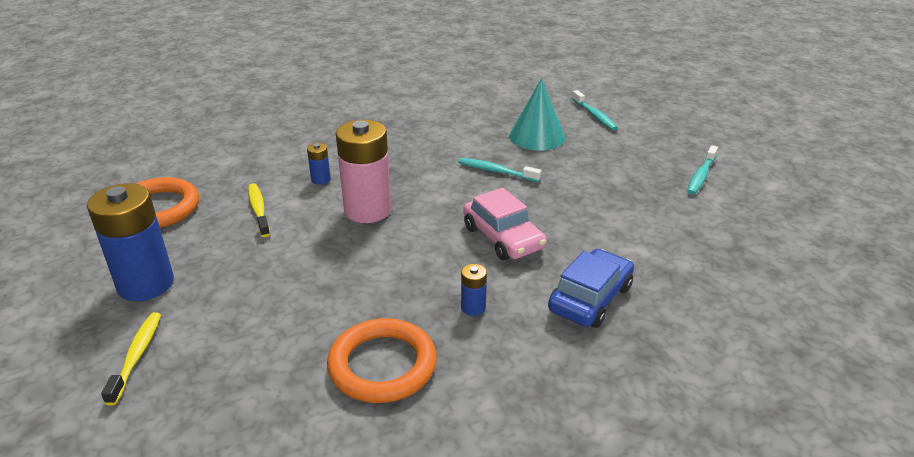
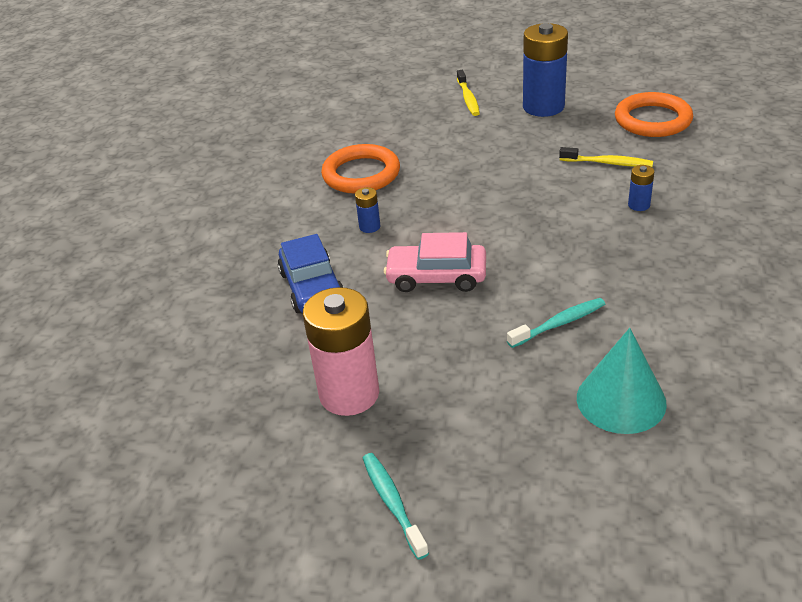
camera: 130 degrees right, 5 degrees up
(137, 356) = (468, 98): yellow toothbrush -> yellow toothbrush turned 45 degrees clockwise
(367, 210) = (556, 217): pink battery -> pink battery (349, 394)
(594, 115) = (645, 503): turquoise toothbrush -> none

